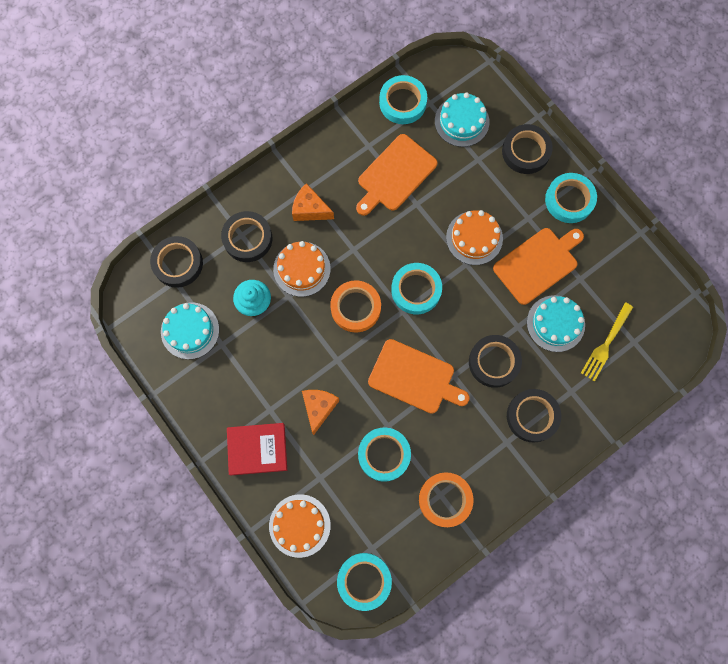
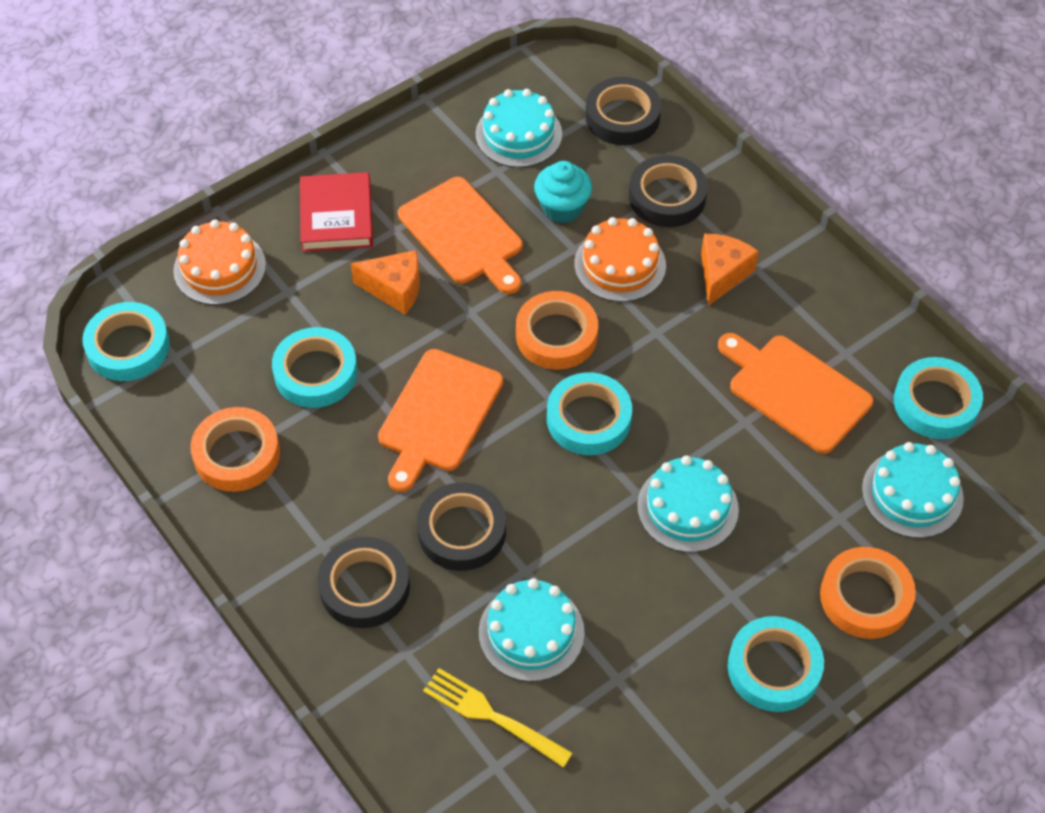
camera: 90 degrees right, 20 degrees down
(474, 238) = (687, 507): orange cake -> turquoise cake
(525, 151) = (865, 597): black tape -> orange tape
(537, 264) = (643, 608): orange cutting board -> orange cutting board (463, 234)

